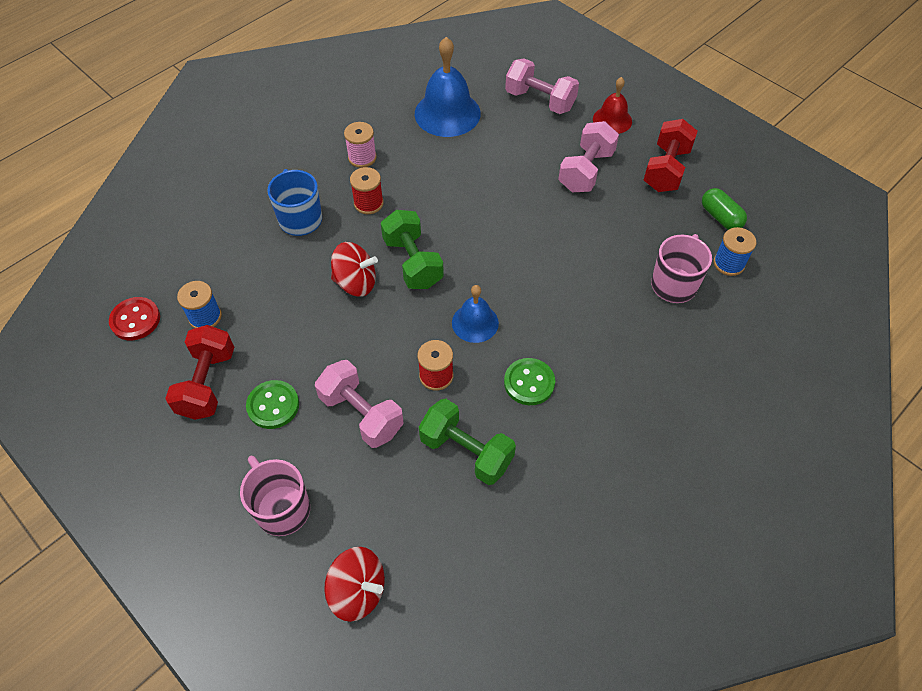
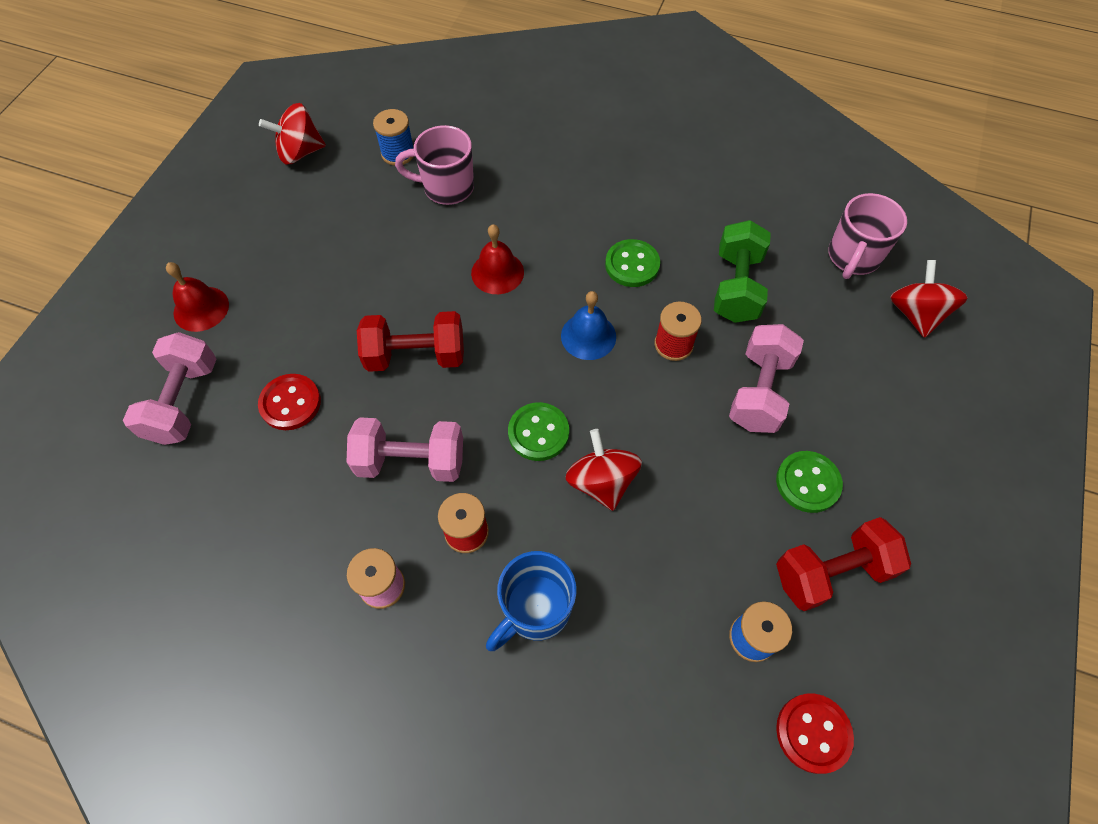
camera: 115 degrees left, 5 degrees up
(282, 508) = (899, 411): pink mug -> pink mug (852, 257)
(413, 262) = (538, 433): green dumbbell -> green button
(447, 113) = (246, 510): blue bell -> none
(511, 146) = (290, 403): none -> red button
(566, 287) = (497, 272): none -> red bell
(586, 171) = (307, 308): pink dumbbell -> pink dumbbell (411, 461)
(666, 169) = (276, 234): red dumbbell -> red dumbbell (416, 355)
(720, 217) = (334, 172): green capsule -> none
(752, 202) = (300, 152): none -> red spinning top

